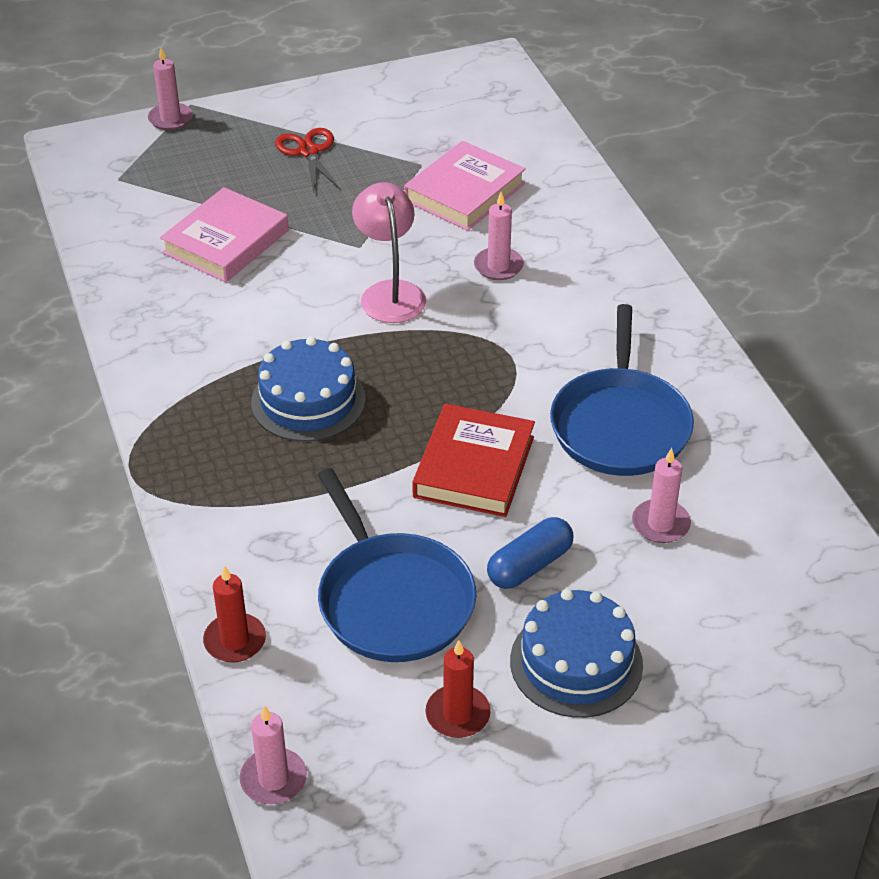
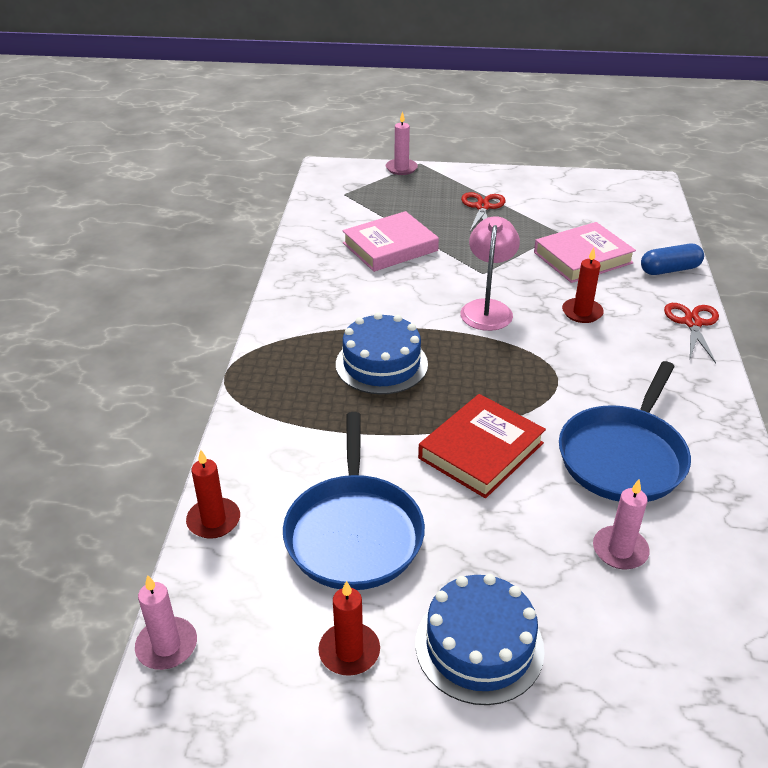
camera: 25 degrees right, 5 degrees down
(498, 266) = (582, 312): pink candle -> red candle
(529, 565) = (484, 545): blue capsule -> blue capsule (669, 270)
(622, 244) = (692, 323): none -> red scissors

